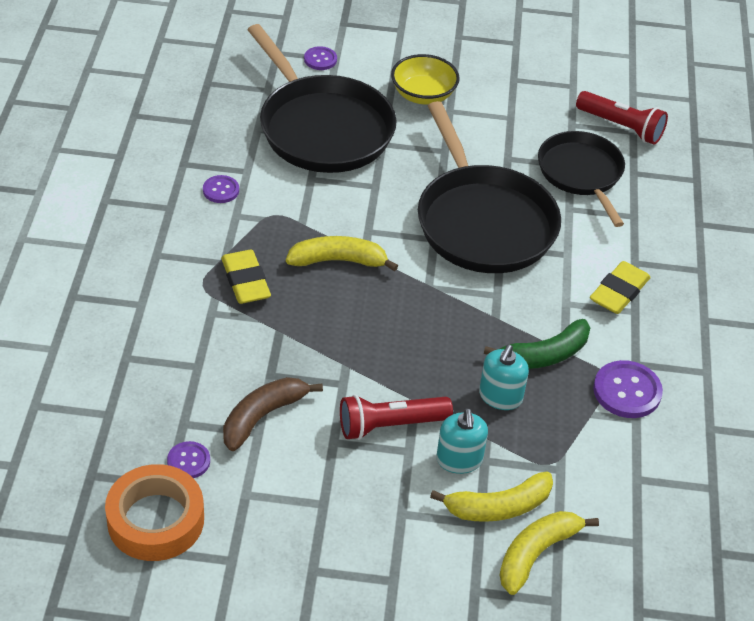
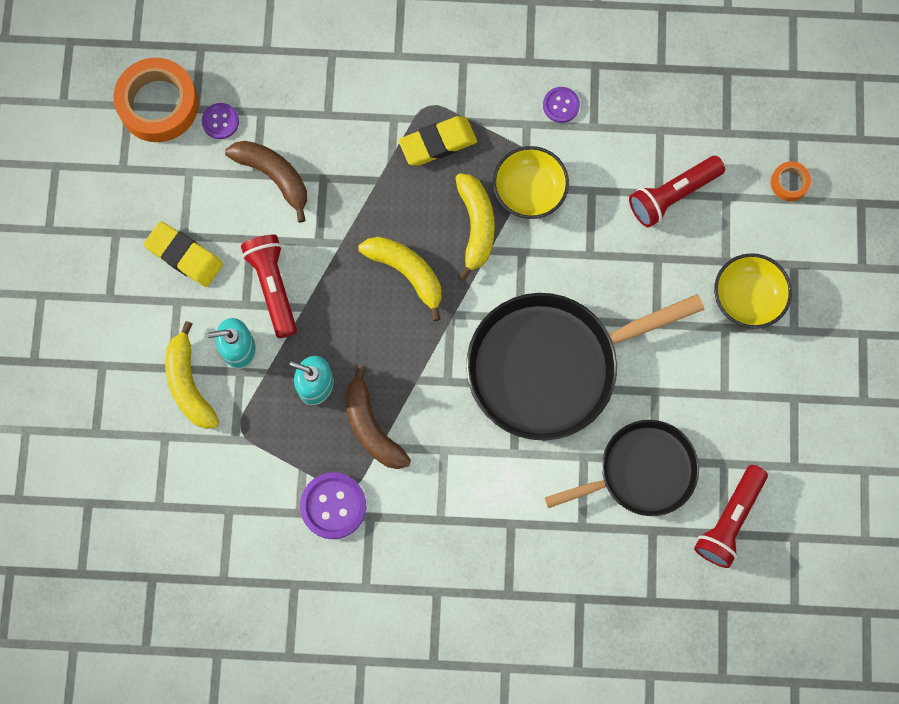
camera: 90 degrees right, 30 degrees up
(306, 220) = (529, 191): none -> yellow bowl
(320, 59) = (789, 183): purple button -> orange tape
(323, 128) = (672, 195): black pan -> red flashlight
(536, 553) = (142, 416): yellow banana -> yellow banana (407, 272)
(544, 355) = (371, 427): green banana -> brown banana
(619, 292) = (465, 504): yellow eraser -> yellow eraser (184, 256)

